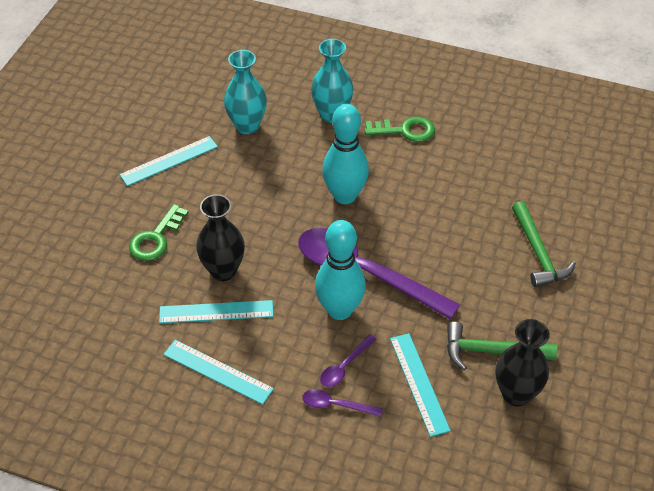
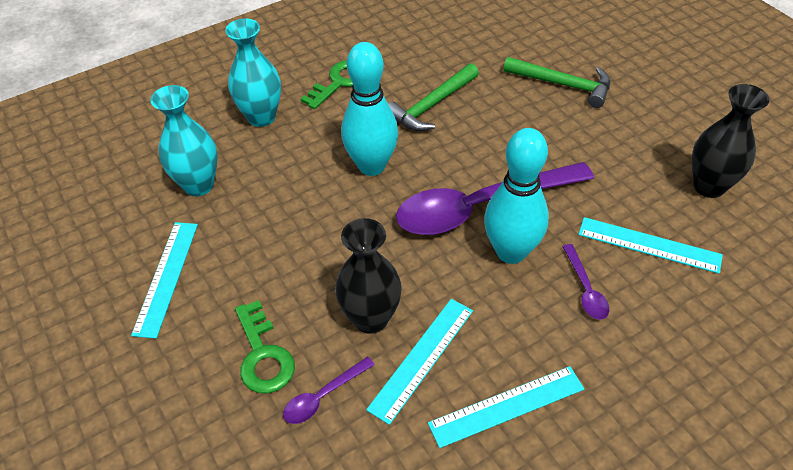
camera: 50 degrees left, 0 degrees up
(336, 405) = (630, 325): purple spoon -> purple spoon (323, 396)
(491, 351) = (648, 174): green hammer -> green hammer (431, 105)

